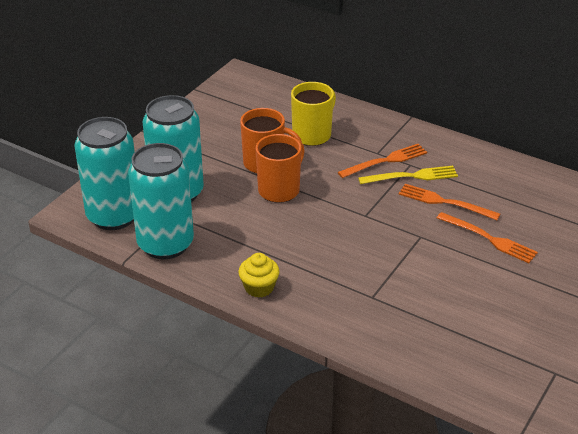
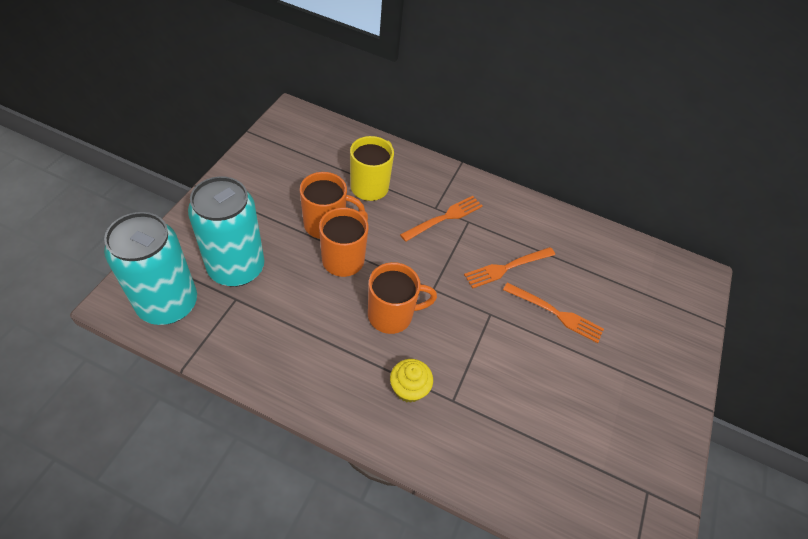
camera: 15 degrees left, 15 degrees up
(165, 244) = (227, 341): turquoise can -> none
(259, 287) = (334, 396): yellow cupcake -> yellow cupcake (409, 388)
(321, 233) = (392, 315): none -> orange mug
(412, 176) = (472, 236): yellow fork -> none
(443, 202) = (506, 268): orange fork -> orange fork turned 45 degrees counterclockwise

